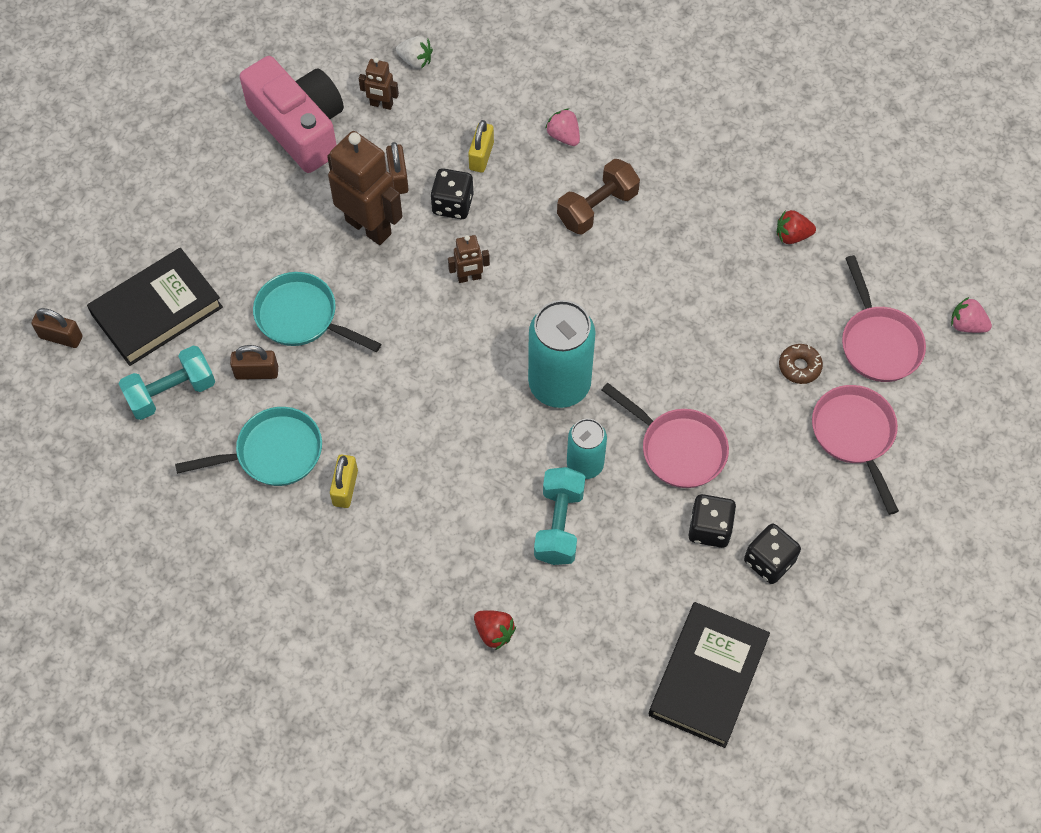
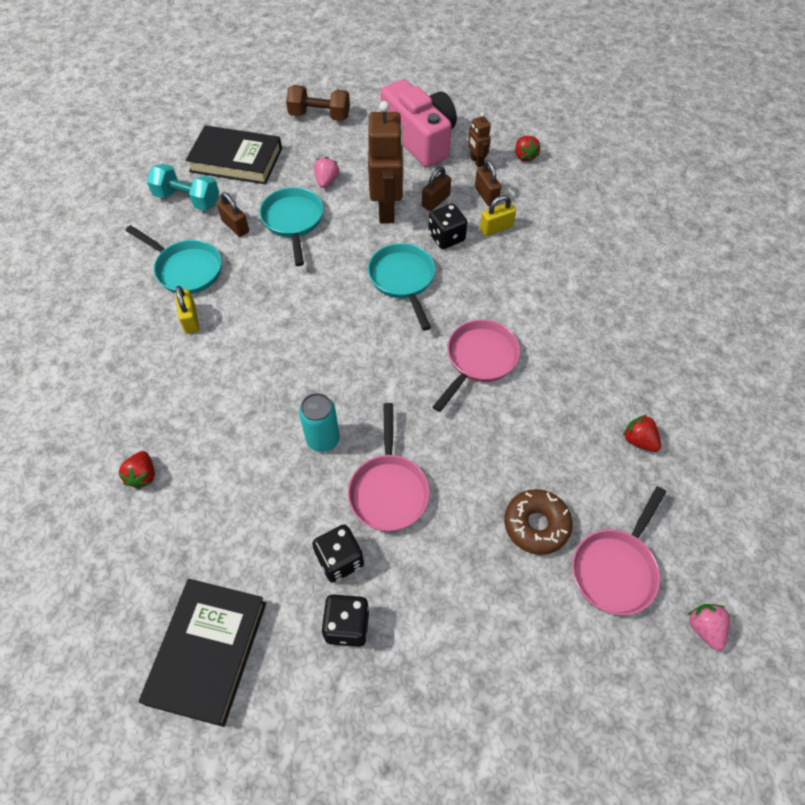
camera: 50 degrees right, 5 degrees down
(61, 337) = (182, 135): brown padlock -> brown padlock (486, 195)
(300, 127) = (420, 139): pink camera -> pink camera turned 45 degrees counterclockwise
(345, 488) = (190, 320): yellow padlock -> yellow padlock turned 75 degrees counterclockwise
(415, 60) = (524, 156): white strawberry -> red strawberry
(469, 277) = (403, 280): brown robot -> turquoise pan
(559, 384) = (372, 381): turquoise can -> none
(559, 524) = (261, 456): turquoise dumbbell -> none
(563, 136) = (559, 257): pink strawberry -> pink strawberry (326, 181)
(597, 208) = (527, 310): brown dumbbell -> brown dumbbell (319, 116)
(708, 677) = (208, 652): black book -> black book turned 60 degrees counterclockwise
(799, 367) = (536, 525): brown donut -> brown donut, size x1.55
(854, 435) = (516, 611): pink pan -> pink pan (479, 360)

